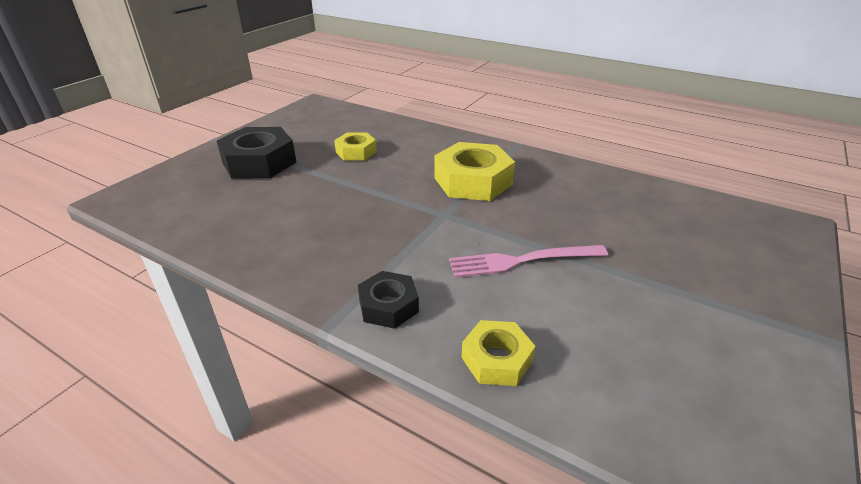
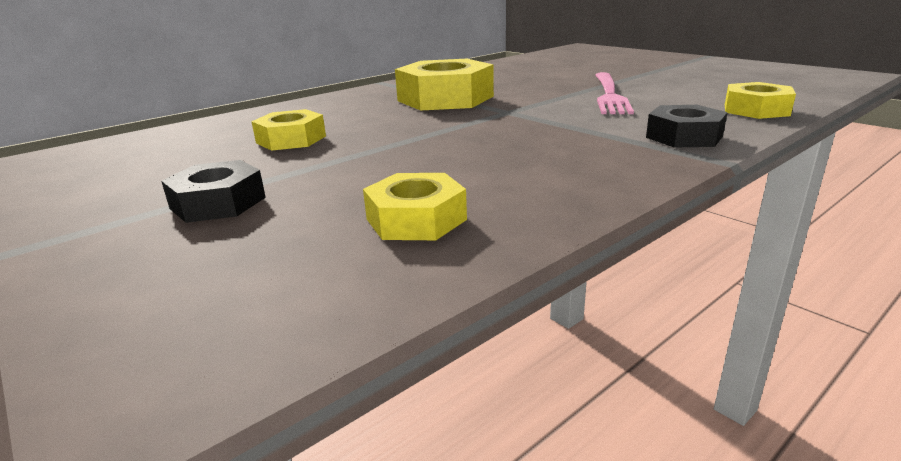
camera: 70 degrees left, 10 degrees down
(234, 216) = (416, 219): none -> yellow nut
(259, 162) = (218, 203): black nut -> black nut, size x0.57

